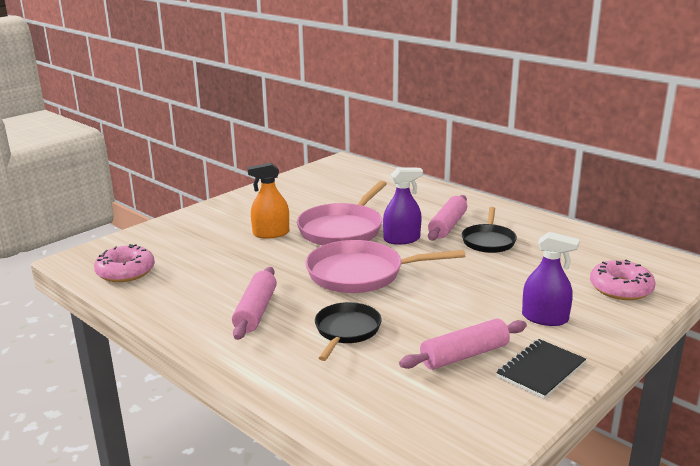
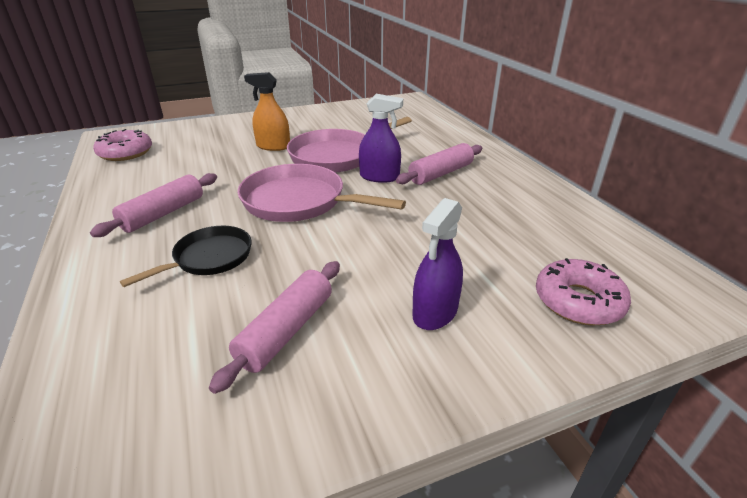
camera: 25 degrees right, 10 degrees up
(464, 355) = (286, 330): pink rolling pin -> pink rolling pin turned 60 degrees counterclockwise
(488, 241) = (467, 199): black pan -> none
(541, 370) = (351, 390): black notebook -> none
(545, 318) = (435, 312): purple spray bottle -> purple spray bottle turned 75 degrees clockwise

